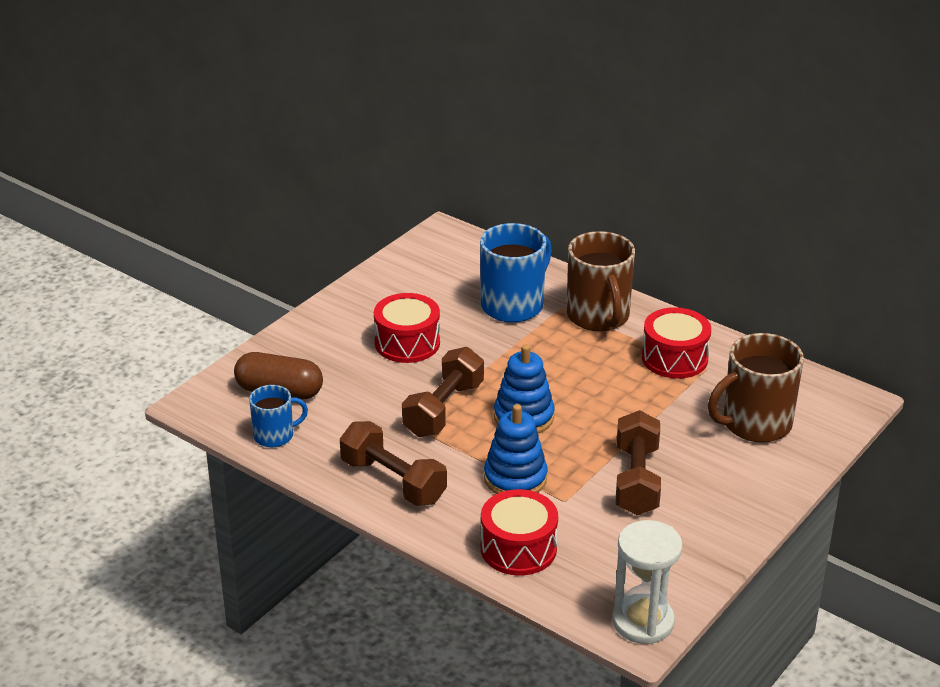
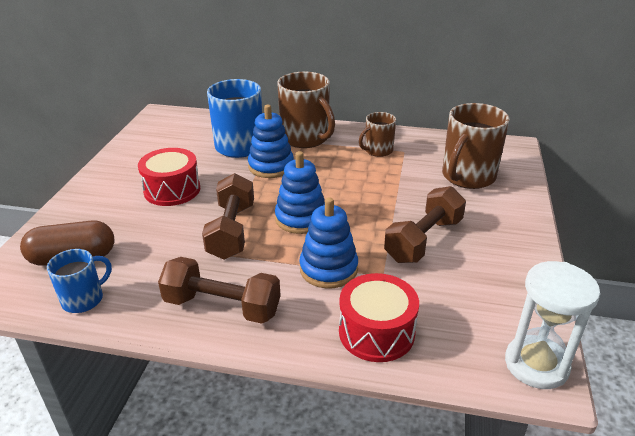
camera: 25 degrees left, 0 degrees up
(532, 344) = (271, 166): none -> blue stacking toy
(637, 480) = (424, 240): brown dumbbell -> brown dumbbell turned 60 degrees clockwise
(674, 358) = (378, 150): red drum -> brown mug

